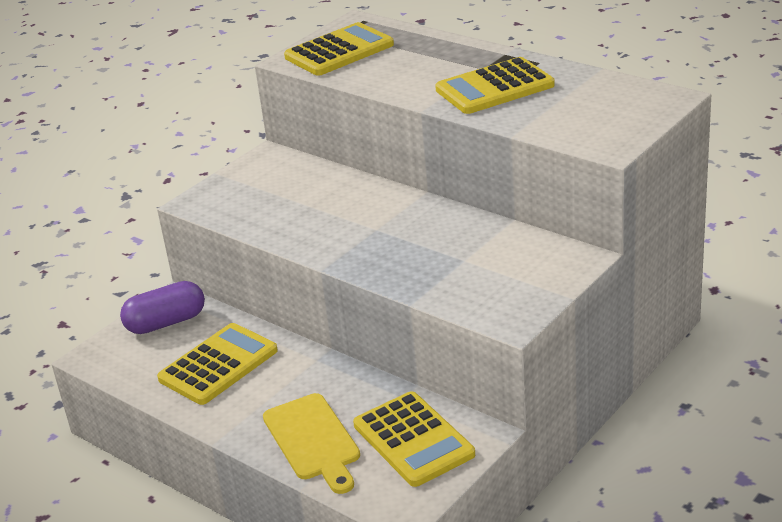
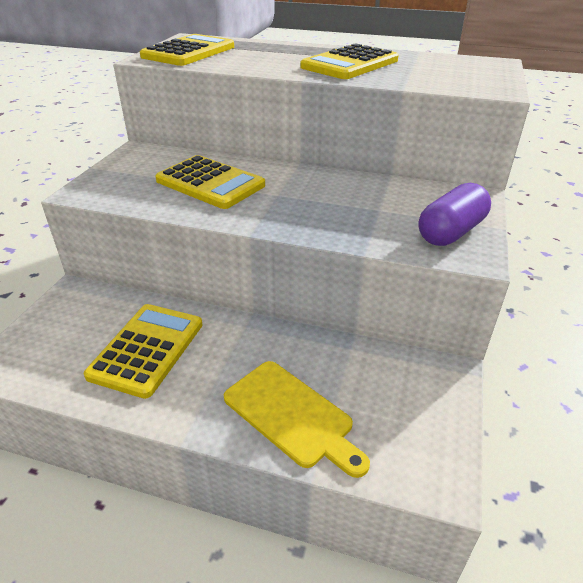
camera: 25 degrees left, 5 degrees up
(166, 323) = (73, 315): purple capsule -> purple capsule (451, 232)
(413, 440) = (392, 392): yellow calculator -> yellow calculator (210, 183)

